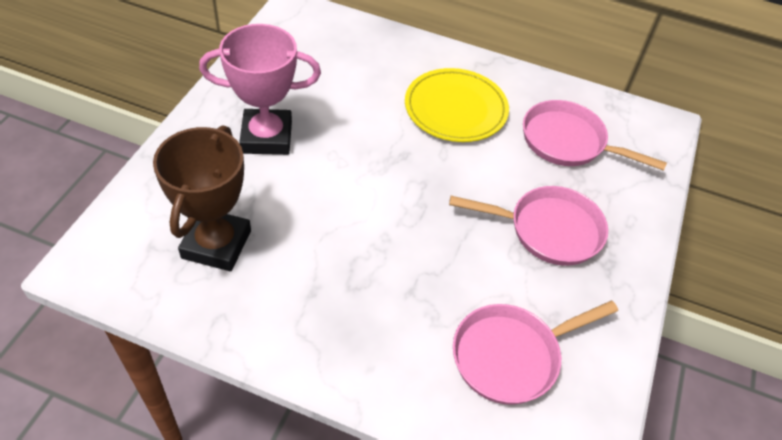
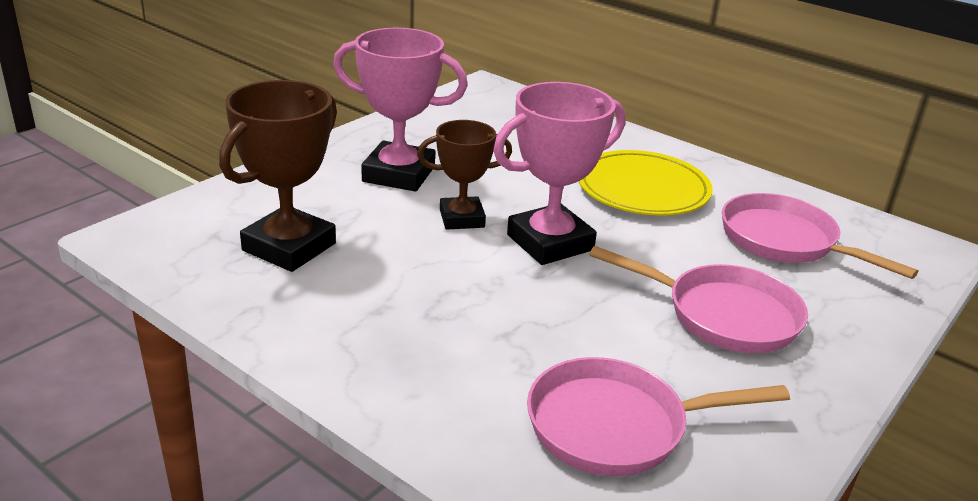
camera: 20 degrees right, 20 degrees down
(335, 177) = (462, 218): none -> brown trophy
(409, 186) = (550, 242): none -> pink trophy

